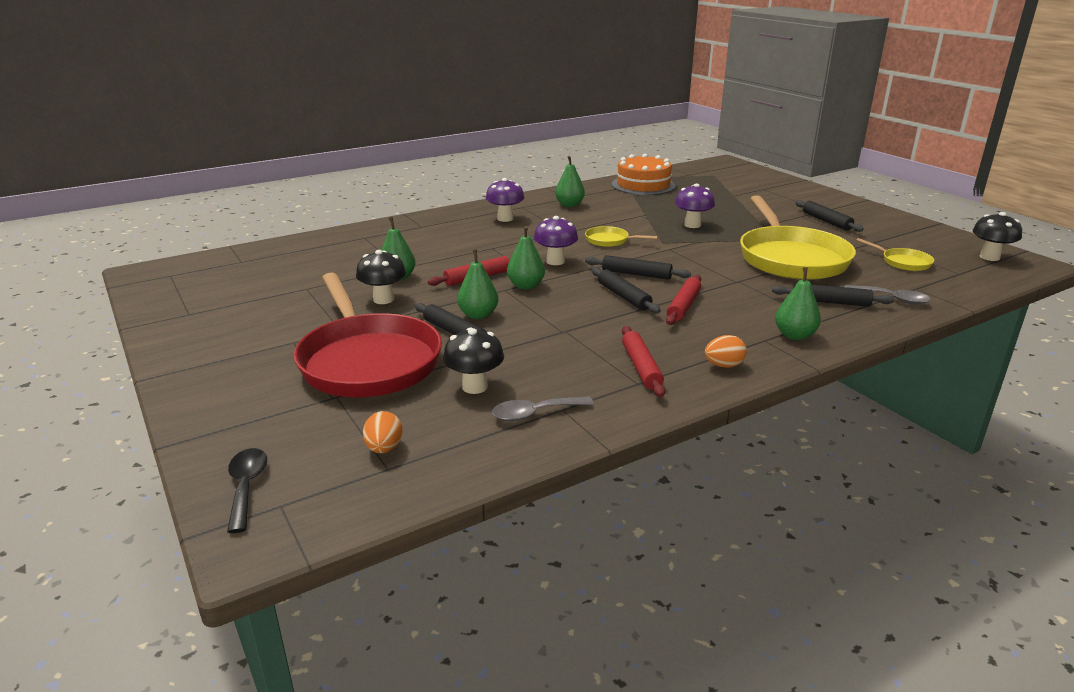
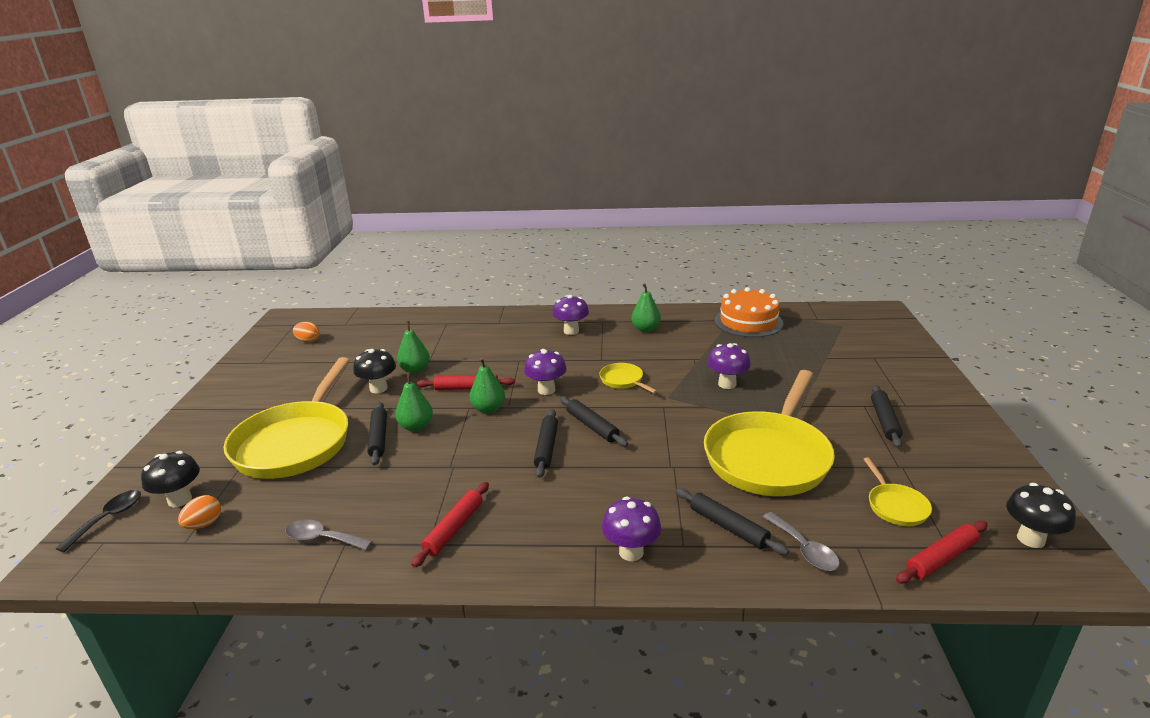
camera: 35 degrees right, 0 degrees up
(368, 361) = (296, 442): red pan -> yellow pan
(475, 387) = (322, 495): black mushroom -> black mushroom (180, 500)
(683, 306) = (581, 477): red rolling pin -> red rolling pin (941, 558)
(723, 365) = (519, 557): orange egg -> orange egg (308, 341)
(794, 335) = (631, 552): green pear -> purple mushroom

